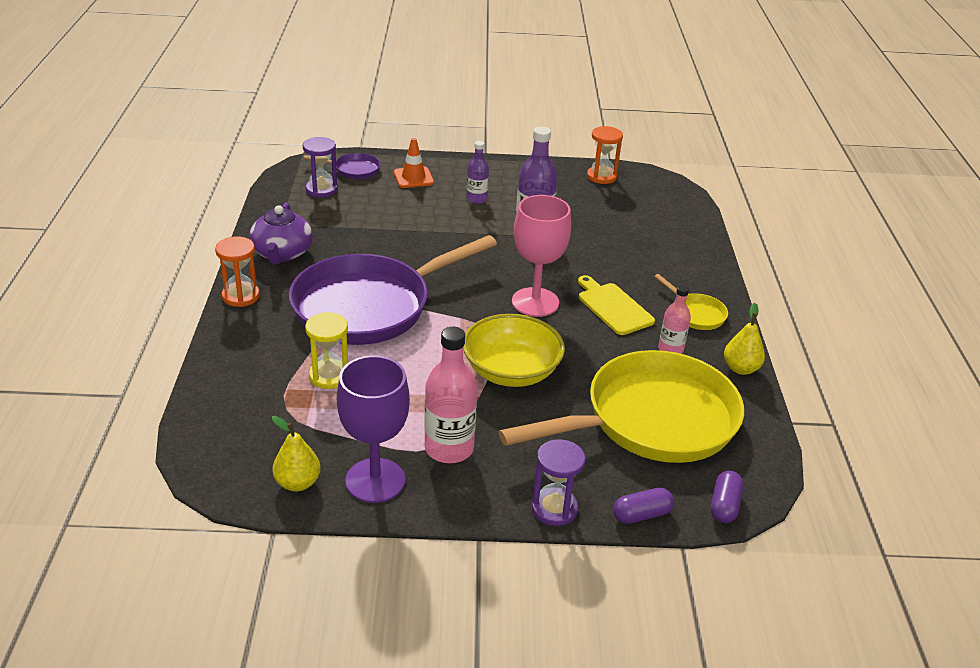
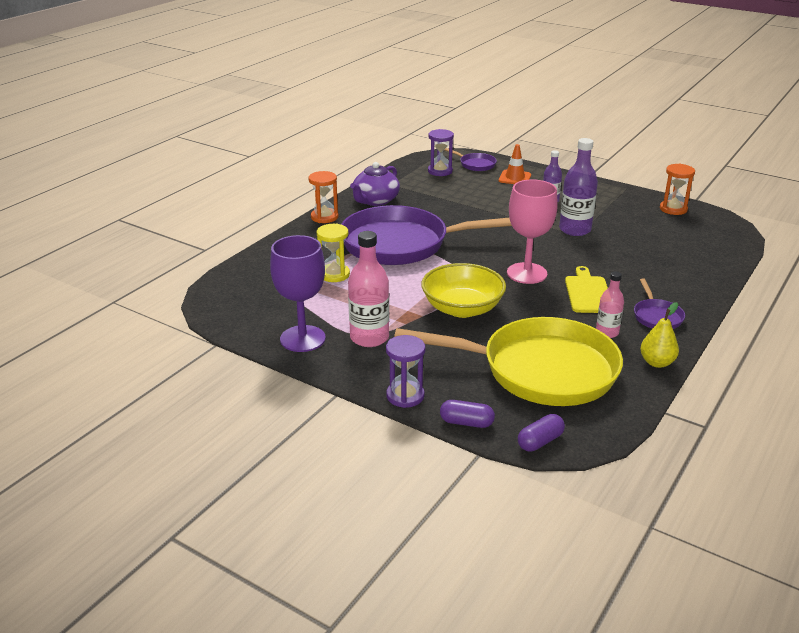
camera: 35 degrees right, 5 degrees down
(297, 483) = (254, 324): yellow pear -> none
(695, 314) = (656, 316): yellow pan -> purple pan

